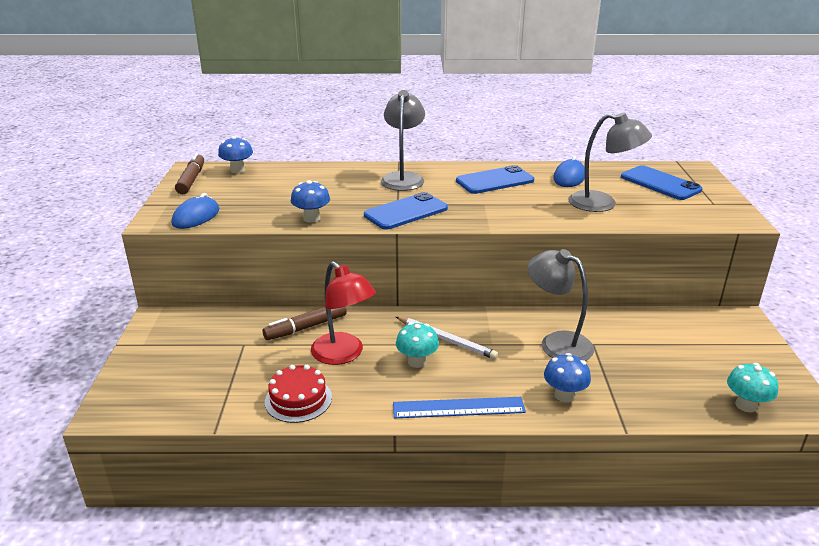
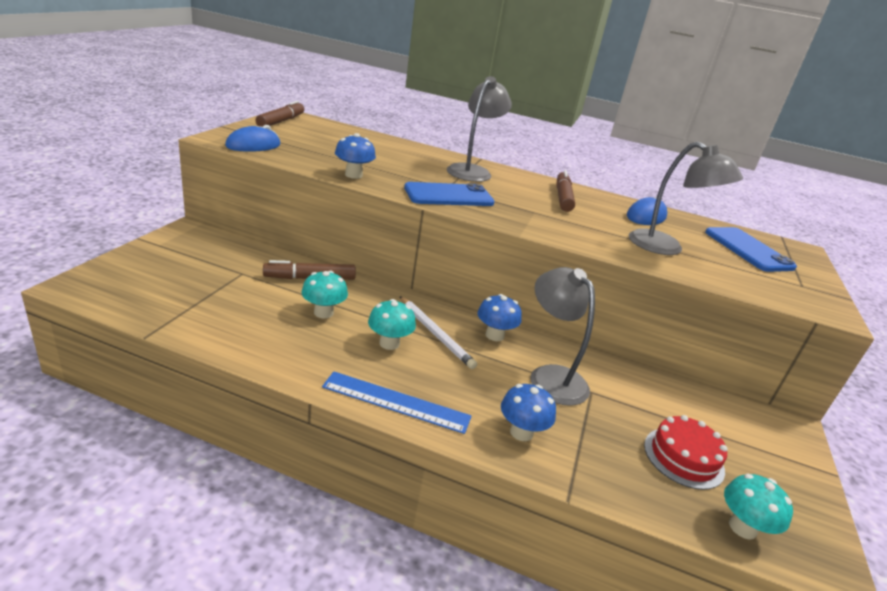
camera: 15 degrees right, 0 degrees up
(237, 170) = (328, 126): blue mushroom -> blue mushroom (494, 335)
(298, 399) = (246, 336): red cake -> red cake (683, 457)
(343, 355) = (323, 312): red lamp -> turquoise mushroom
(494, 181) = (563, 197): blue phone -> brown marker

